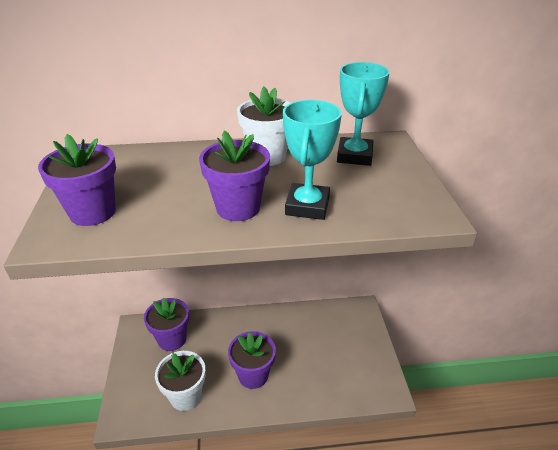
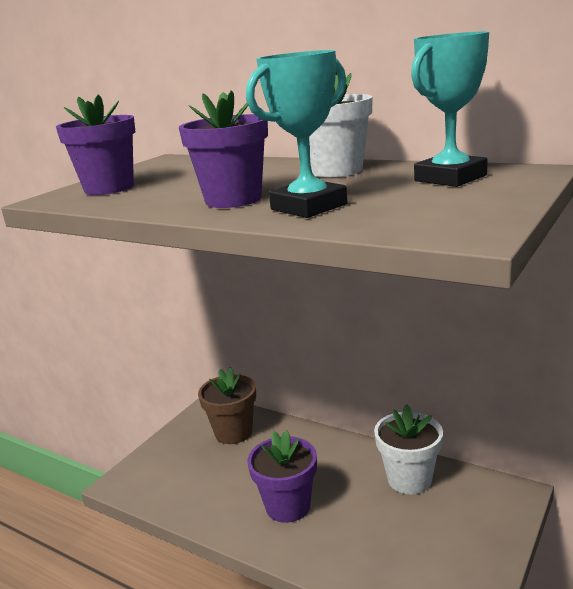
camera: 40 degrees right, 15 degrees down
(172, 339) = (233, 432): purple flower pot -> brown flower pot
(185, 396) = (197, 492): white flower pot -> white flower pot (409, 479)

